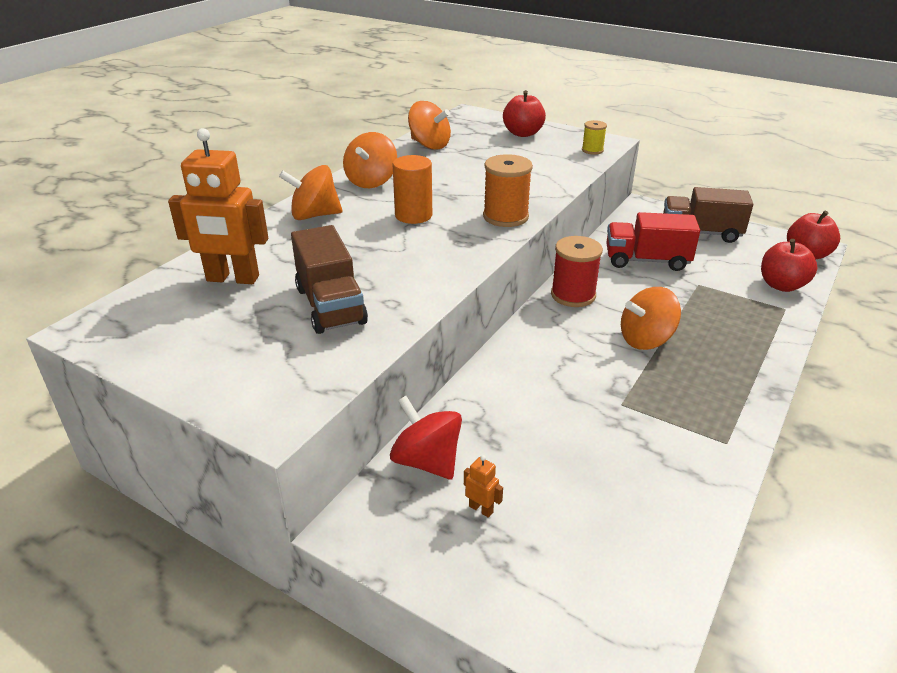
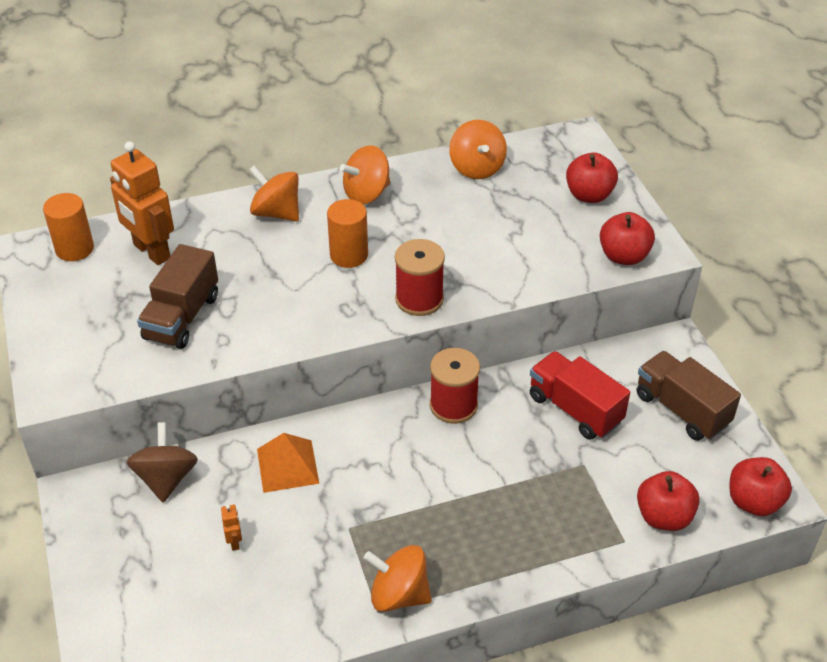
camera: 40 degrees right, 10 degrees up
(144, 308) = (74, 249): none -> orange cylinder
(427, 461) = (166, 478): red spinning top -> brown spinning top
(481, 509) = (156, 535): orange robot -> orange robot (235, 542)
(505, 217) = (419, 299): orange spool -> red spool
(515, 392) = (287, 466): none -> orange pyramid
(592, 150) = (623, 256): yellow spool -> red apple
(646, 340) = (450, 487): orange spinning top -> orange spinning top (399, 594)

